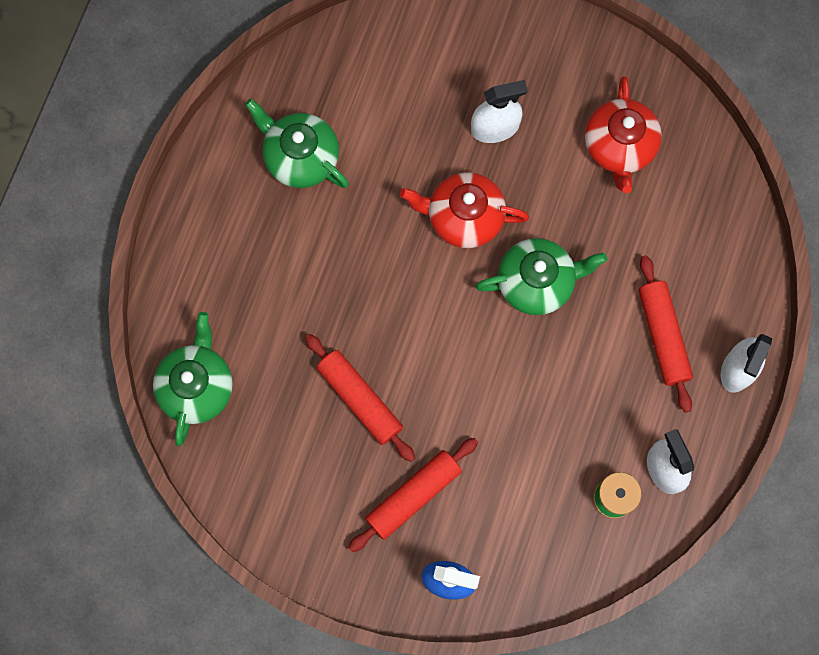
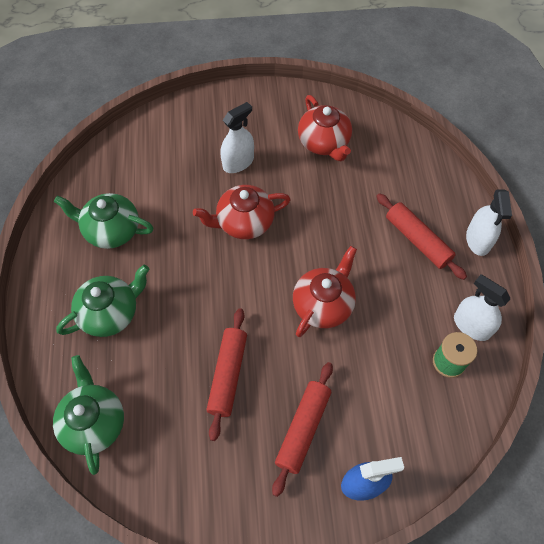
camera: 25 degrees left, 15 degrees down
(360, 399) = (228, 375): red rolling pin -> red rolling pin turned 75 degrees clockwise
(507, 365) = (323, 304): none -> red teapot
(537, 282) = (315, 242): green teapot -> green teapot (110, 313)

